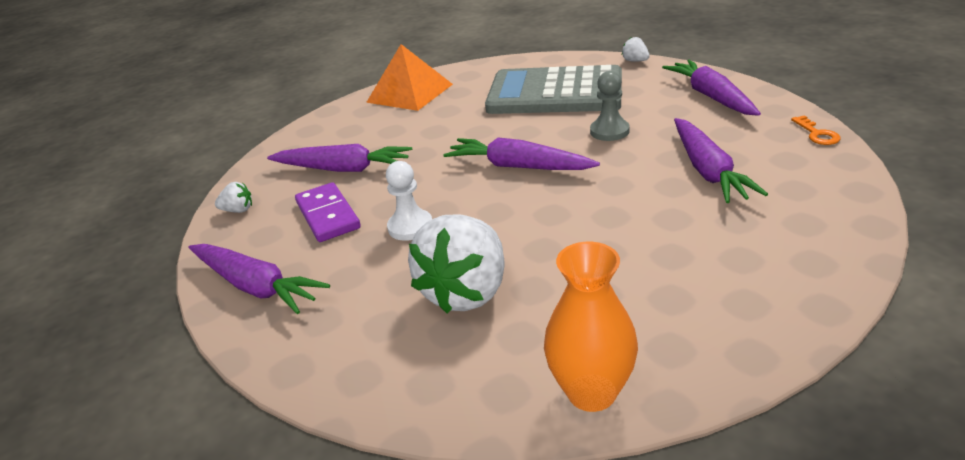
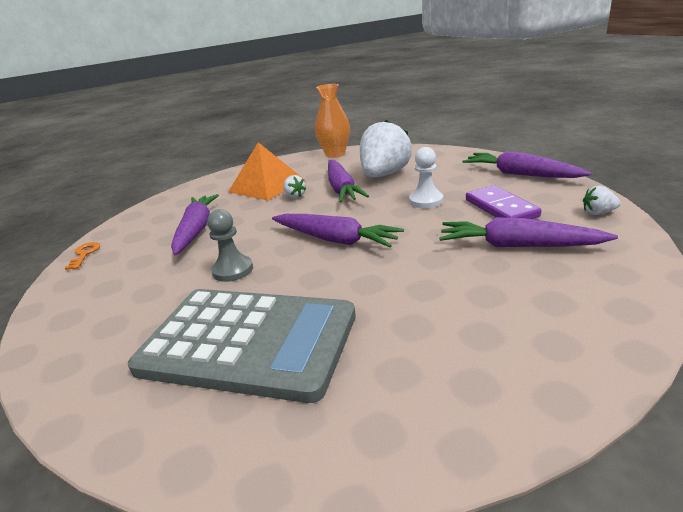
camera: 175 degrees left, 5 degrees down
(409, 93) = (492, 384): orange pyramid -> orange pyramid (267, 185)
(635, 61) = (71, 413): white strawberry -> white strawberry (294, 196)
(711, 97) = (91, 308): purple carrot -> purple carrot (341, 189)

